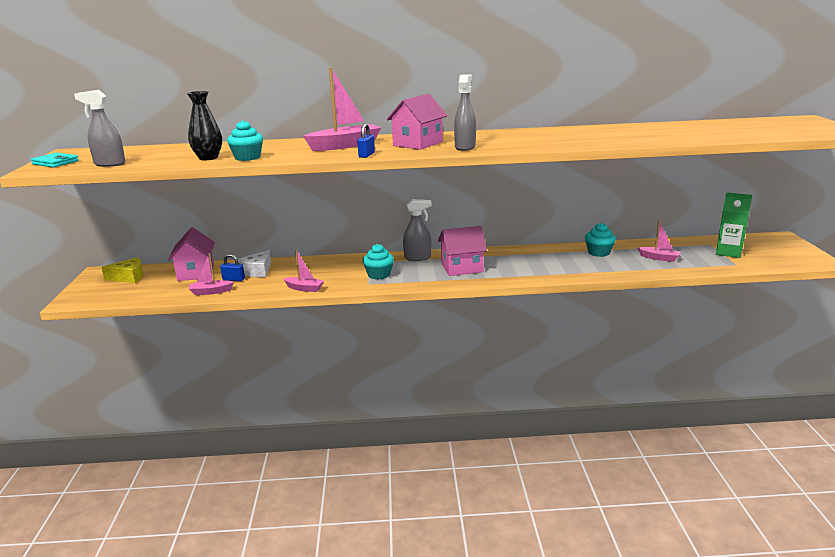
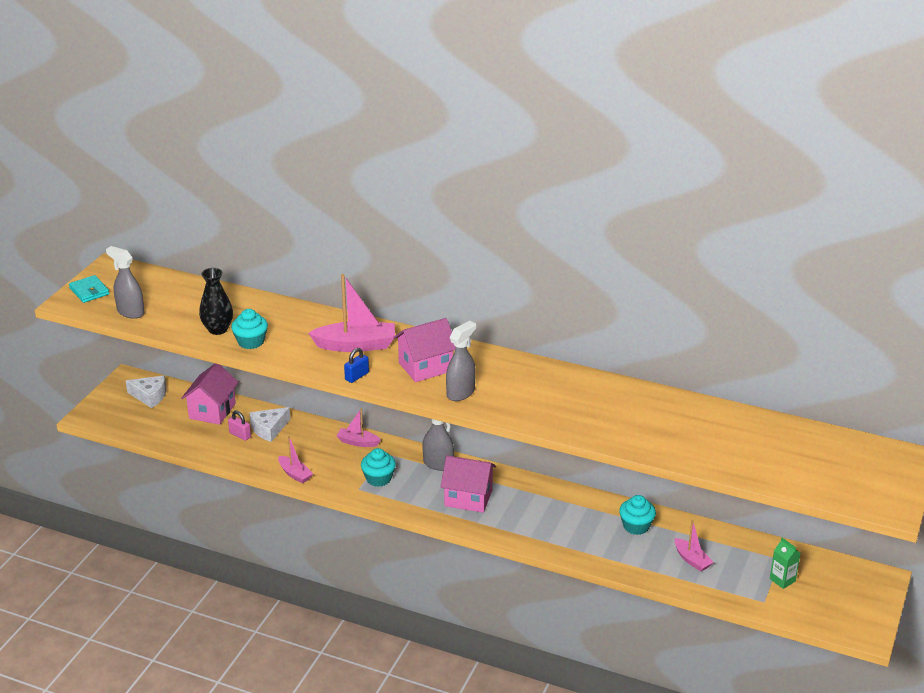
camera: 25 degrees right, 10 degrees up
(129, 277) = (150, 396): yellow cheese -> white cheese
(211, 292) = (209, 447): pink boat -> pink boat (358, 442)
(233, 279) = (240, 435): blue padlock -> pink padlock
(728, 252) = (782, 580): green carton -> green carton, size x0.65

